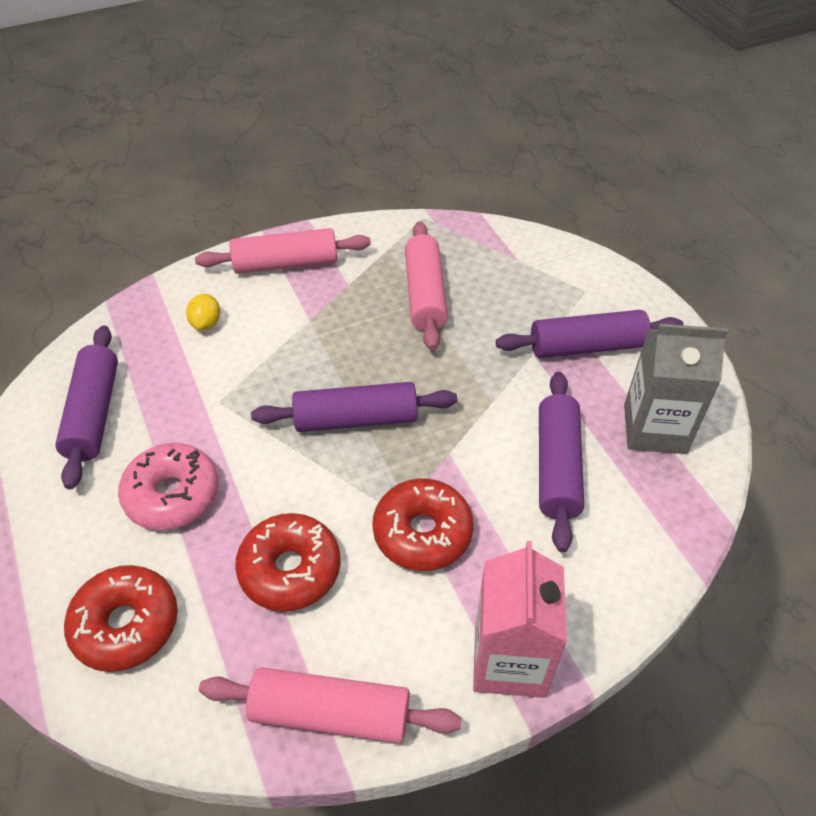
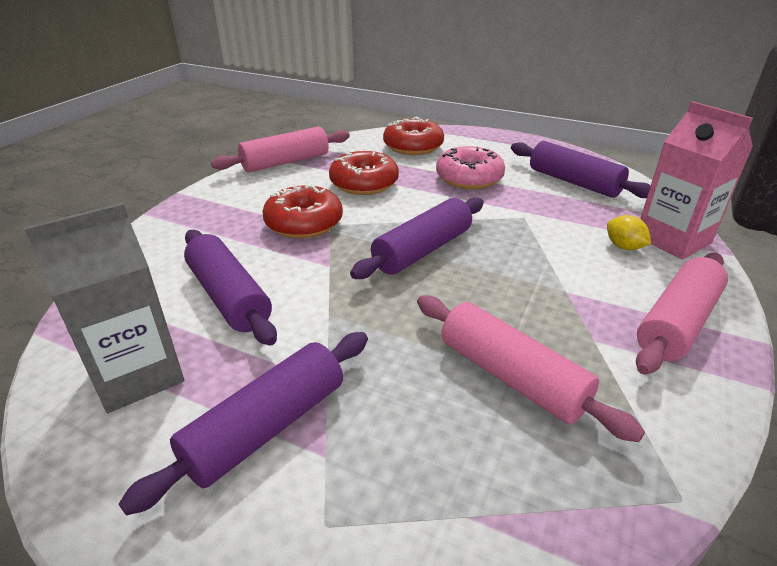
camera: 140 degrees right, 15 degrees down
(509, 660) = (203, 204): pink carton -> pink carton (672, 240)

